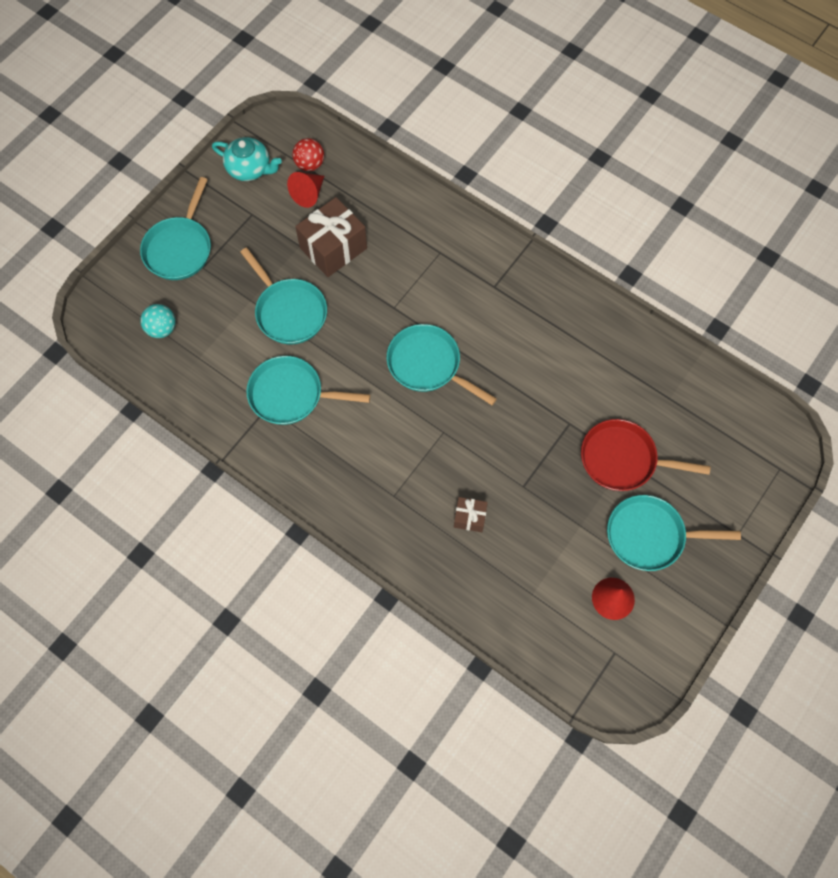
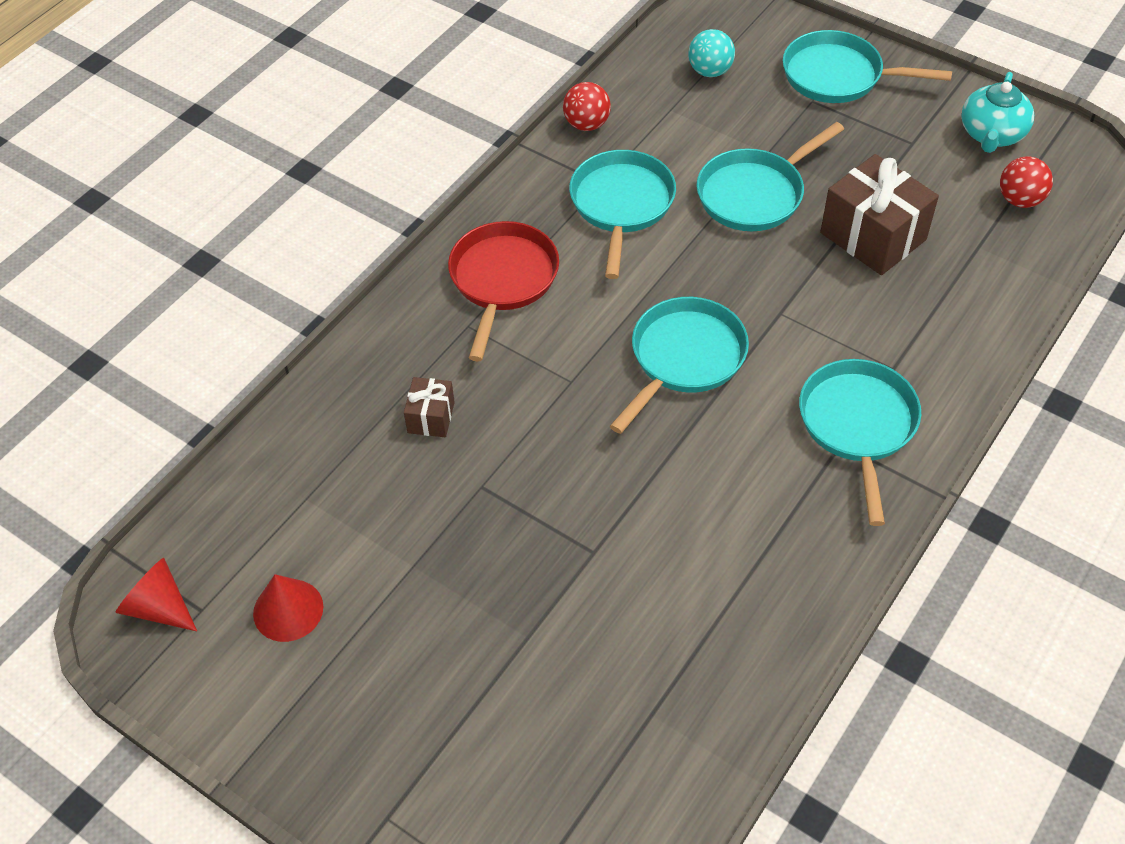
camera: 90 degrees right, 15 degrees down
(207, 414) = (586, 124): none -> red ball
(308, 194) = (964, 202): red cone -> red cone (159, 607)
(623, 459) = (529, 632): red pan -> red pan (502, 281)
(650, 535) = (390, 670): turquoise pan -> turquoise pan (858, 426)

